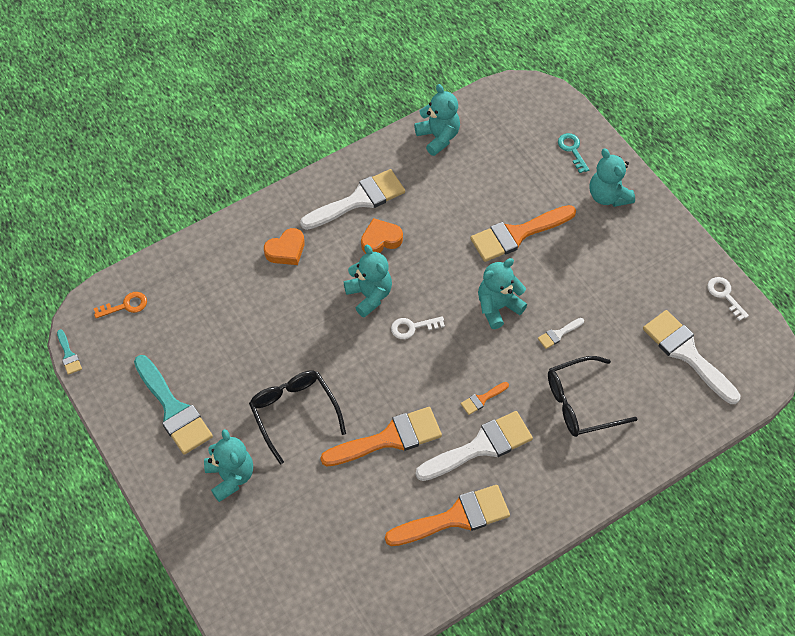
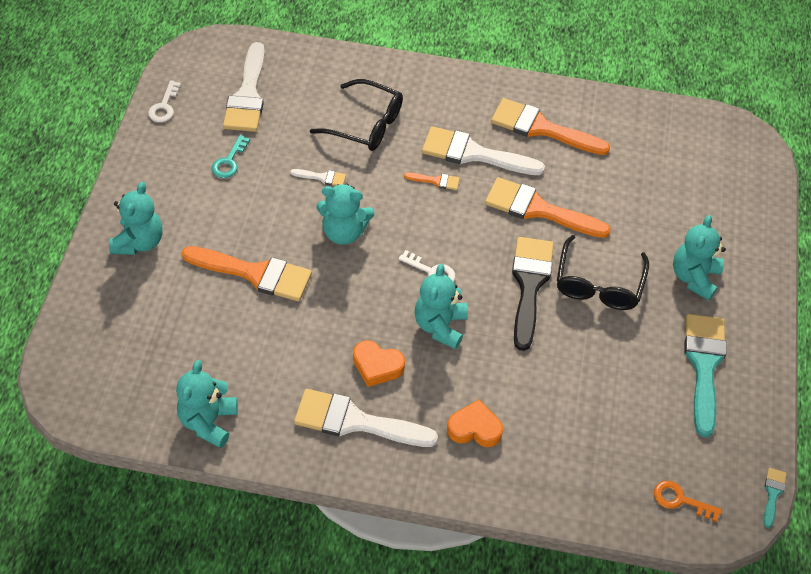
camera: 140 degrees left, 5 degrees down
(340, 372) = (529, 285): none -> black brush
(572, 150) = (110, 304): turquoise key -> turquoise key (229, 161)

